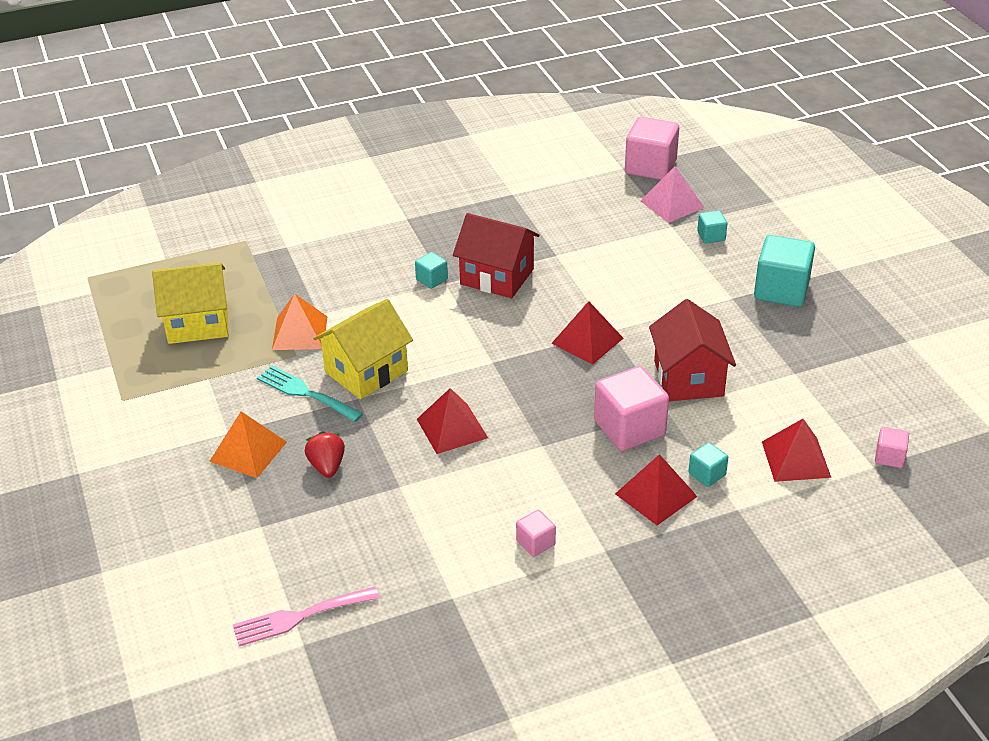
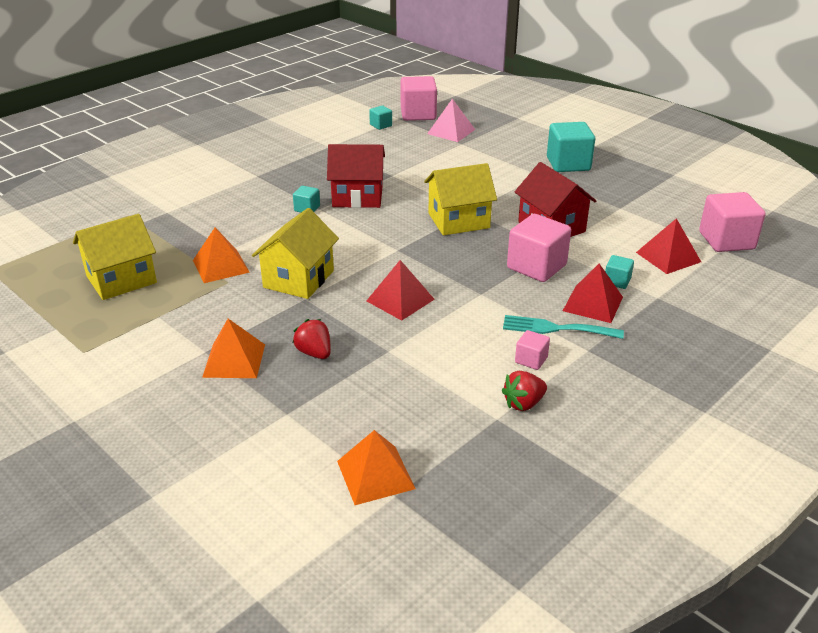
camera: 25 degrees left, 5 degrees down
(299, 617) = (375, 474): pink fork -> orange pyramid
(305, 393) = (256, 306): turquoise fork -> turquoise fork (556, 328)
(490, 590) = (523, 403): none -> red strawberry
(587, 340) = (459, 220): red pyramid -> yellow house
(711, 236) = (494, 144): turquoise cube -> turquoise cube (381, 125)
(889, 457) = (726, 241): pink cube -> pink cube, size x2.02

